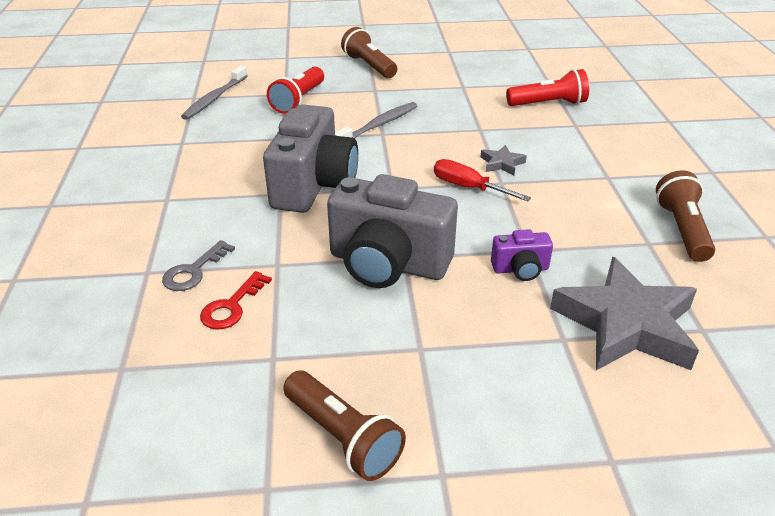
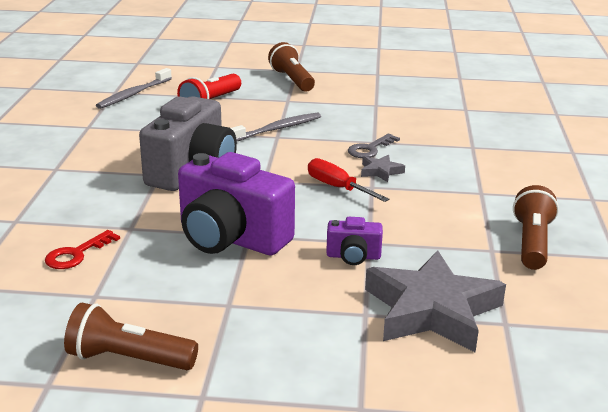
camera: 10 degrees right, 10 degrees down
(194, 271) = (55, 225): grey key -> grey key (370, 149)
(343, 437) = (128, 359): brown flashlight -> brown flashlight turned 135 degrees clockwise
(388, 264) = (231, 238): grey camera -> purple camera
(548, 104) = (454, 127): red flashlight -> none

